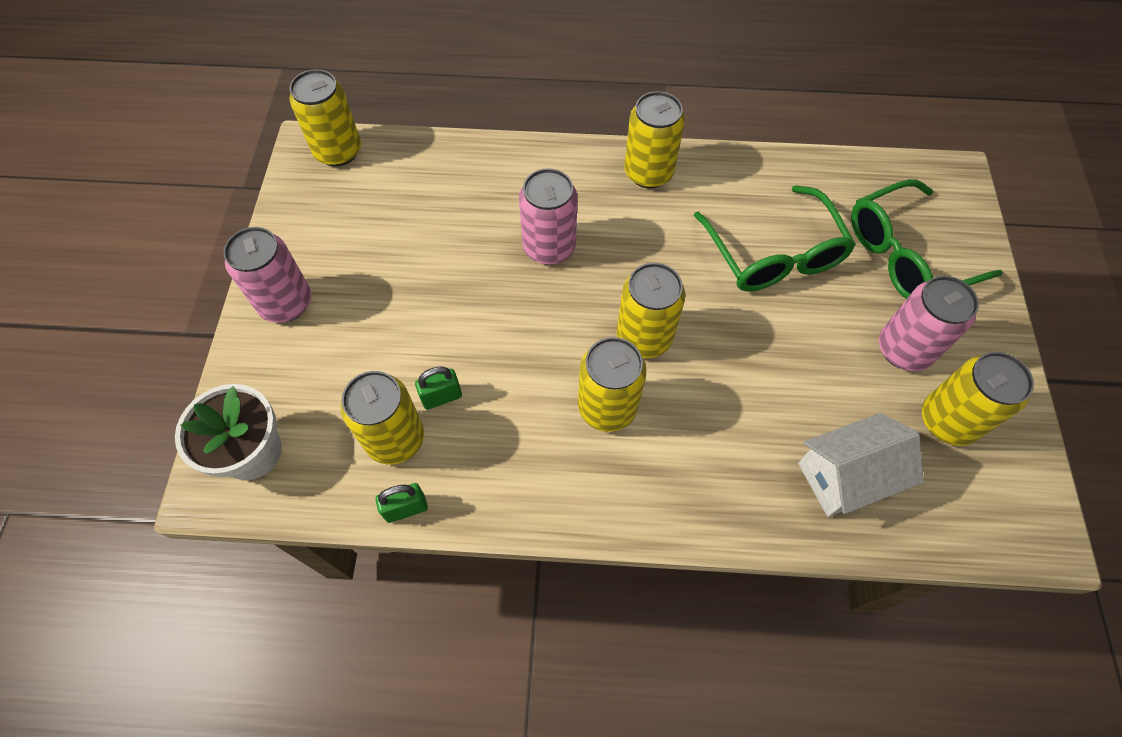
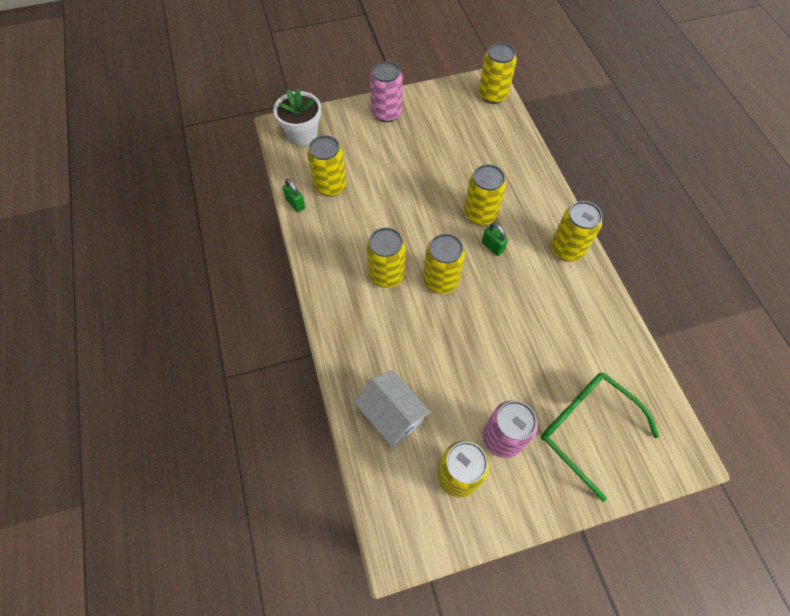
camera: 70 degrees right, 0 degrees up
(441, 397) = (361, 197): green padlock -> green padlock (492, 247)
(549, 247) = (480, 214): pink can -> yellow can
(774, 255) = (540, 339): green glasses -> none

